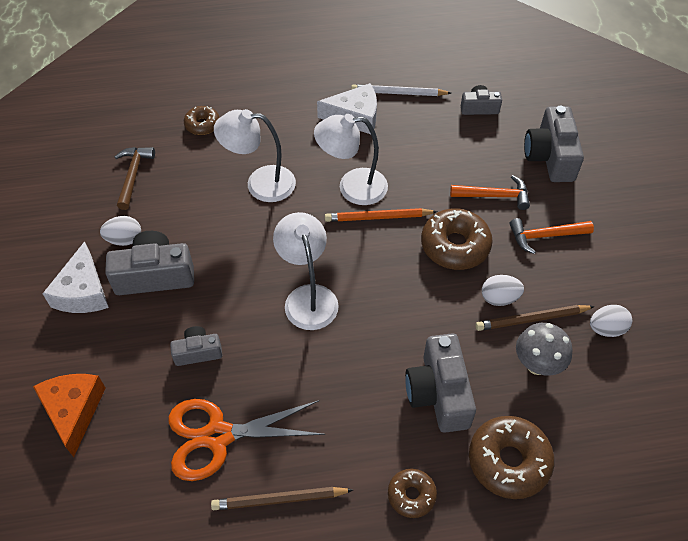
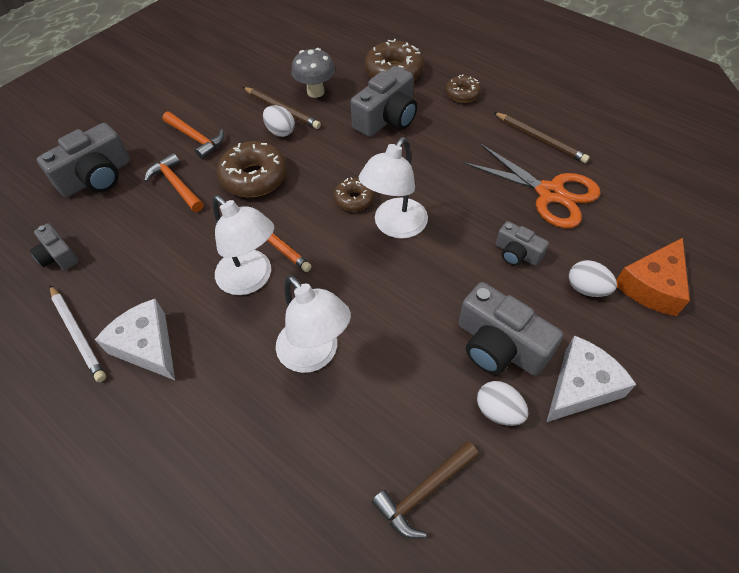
camera: 130 degrees left, 0 degrees up
(202, 124) = (283, 494): brown donut -> brown donut (354, 199)
(606, 329) = (254, 78): white egg -> white egg (586, 288)

